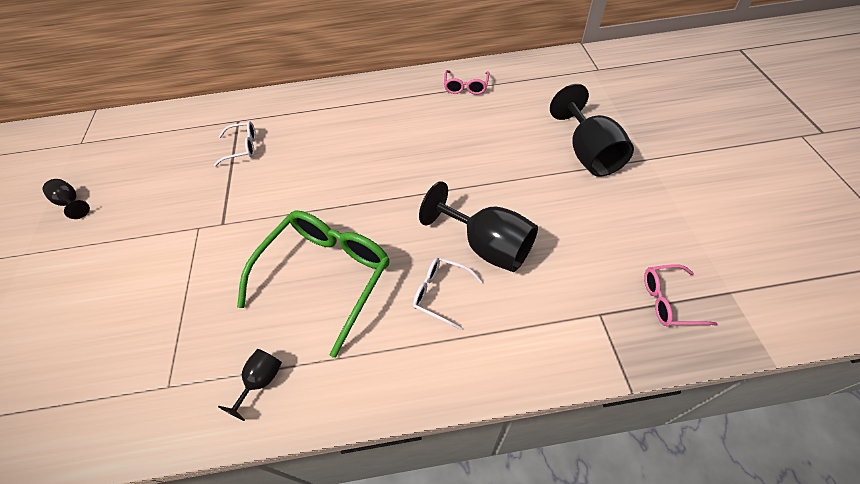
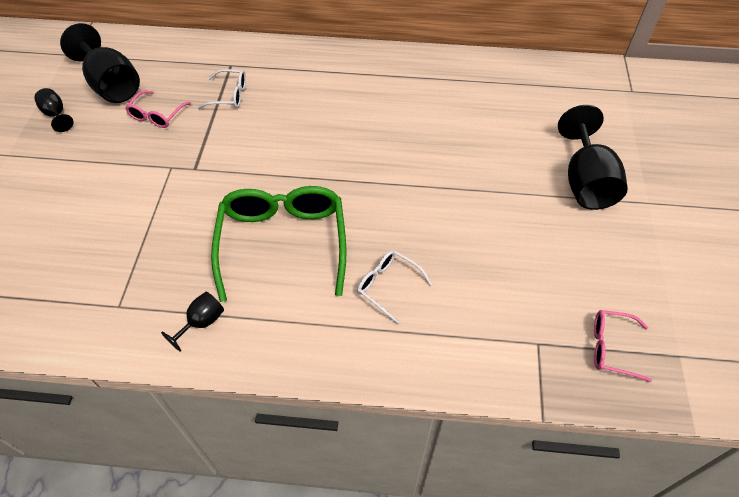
camera: 10 degrees right, 0 degrees up
(326, 275) = (283, 242): green glasses -> green glasses turned 45 degrees counterclockwise
(466, 87) = (478, 80): pink glasses -> pink glasses (156, 115)
(487, 246) = (447, 251): black goblet -> black goblet (112, 85)

